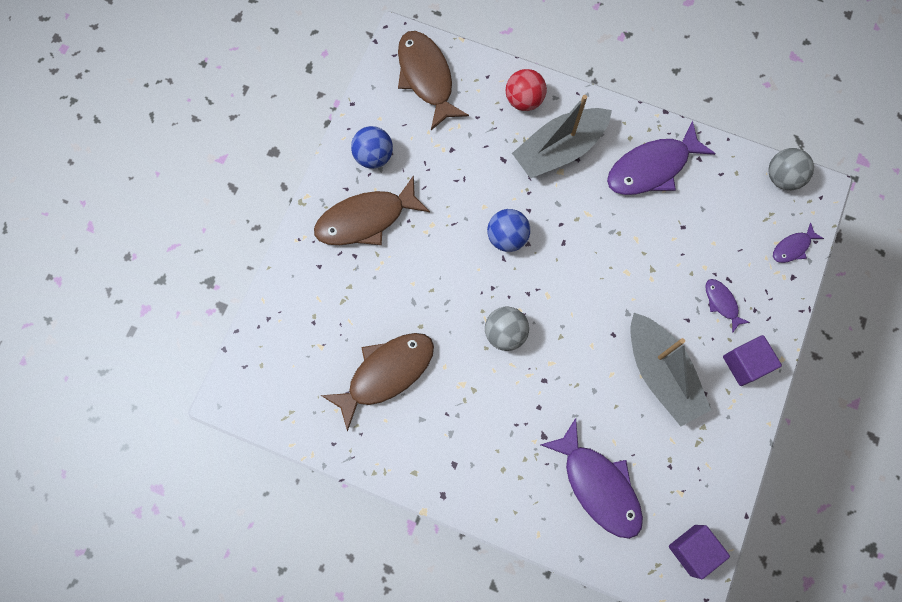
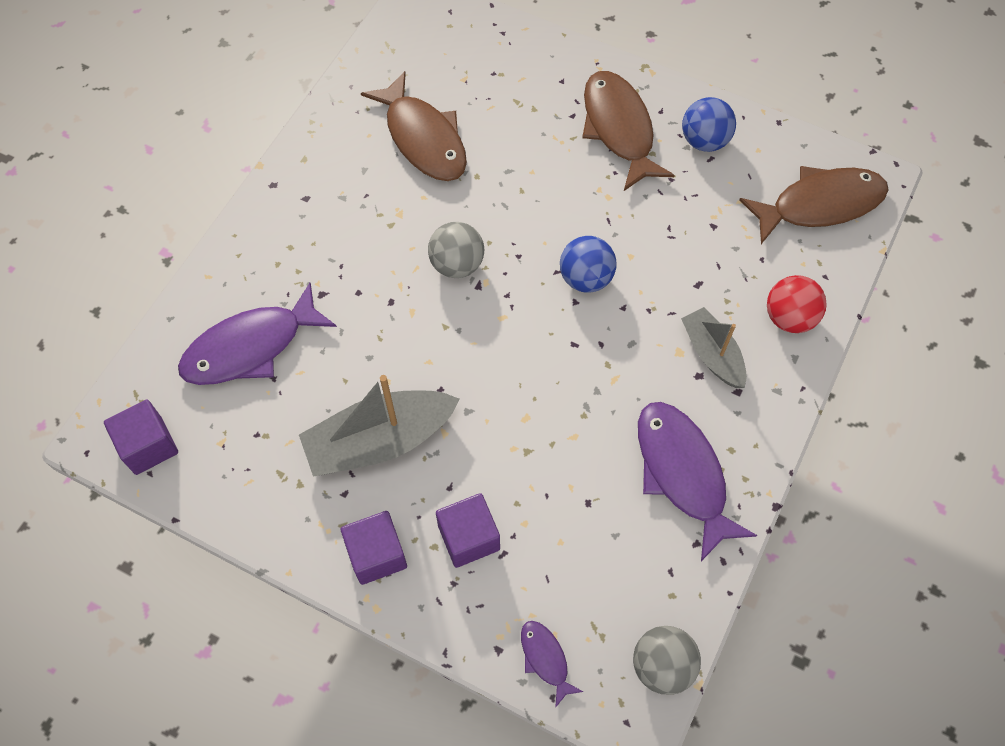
camera: 95 degrees right, 10 degrees down
(559, 150) = (712, 354): grey boat -> grey boat, size x0.61
(721, 303) = (469, 537): purple fish -> purple cube

